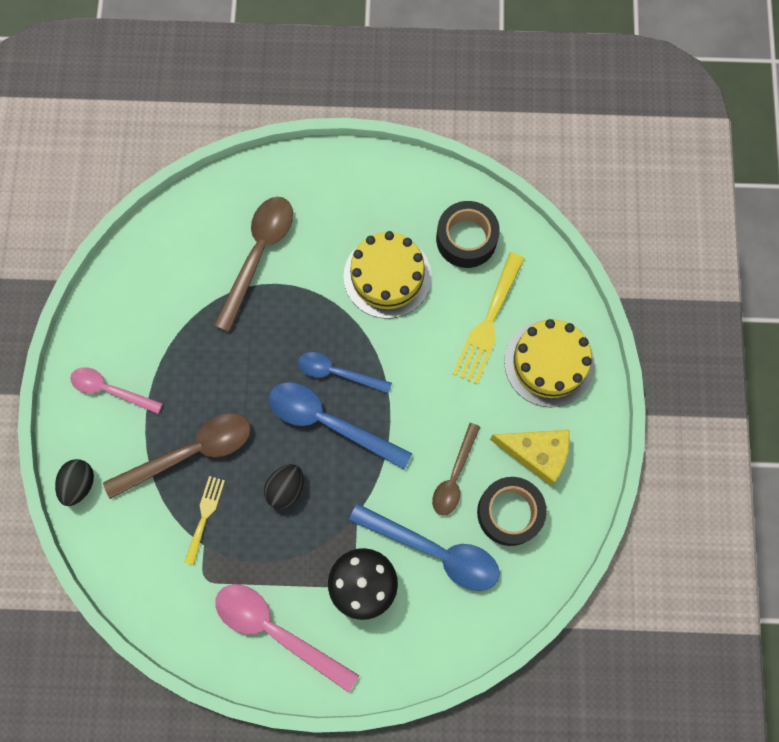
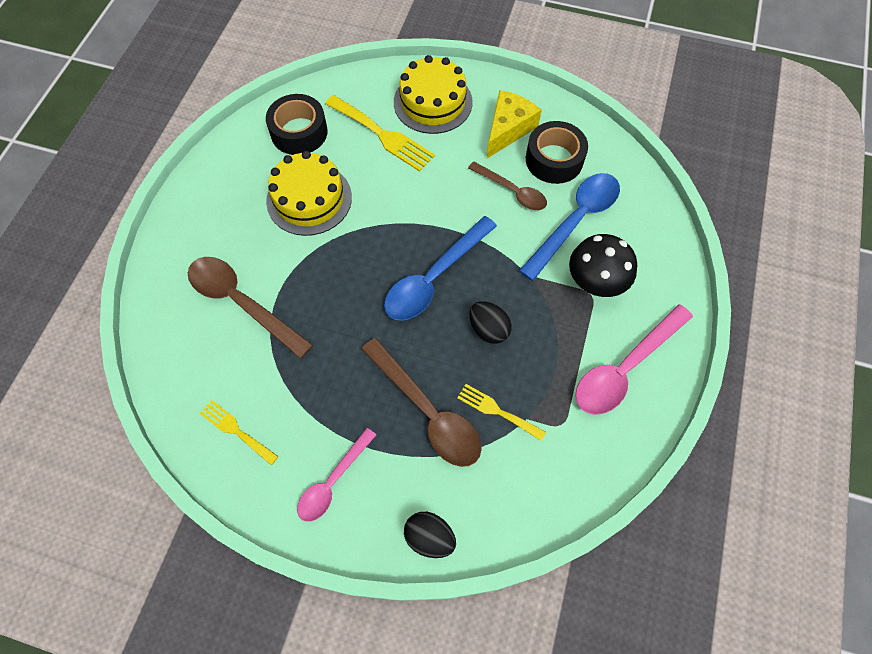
camera: 75 degrees left, 10 degrees down
(137, 295) = (236, 430): none -> yellow fork
(190, 453) = (427, 411): brown spoon -> brown spoon turned 150 degrees clockwise
(337, 373) = (388, 260): blue spoon -> none

